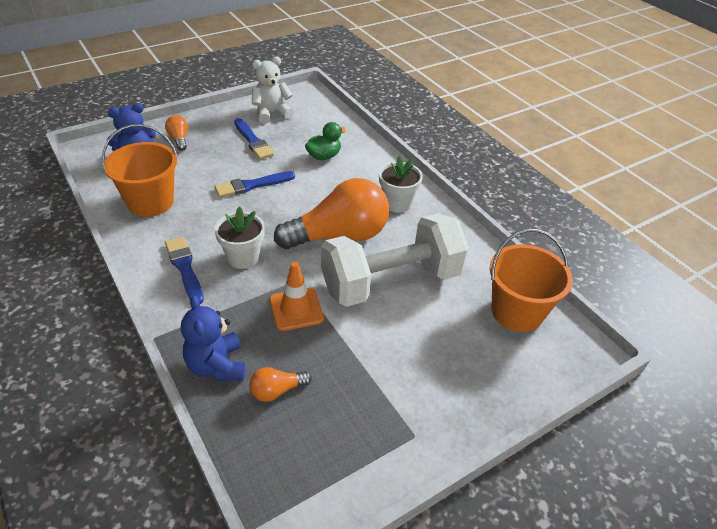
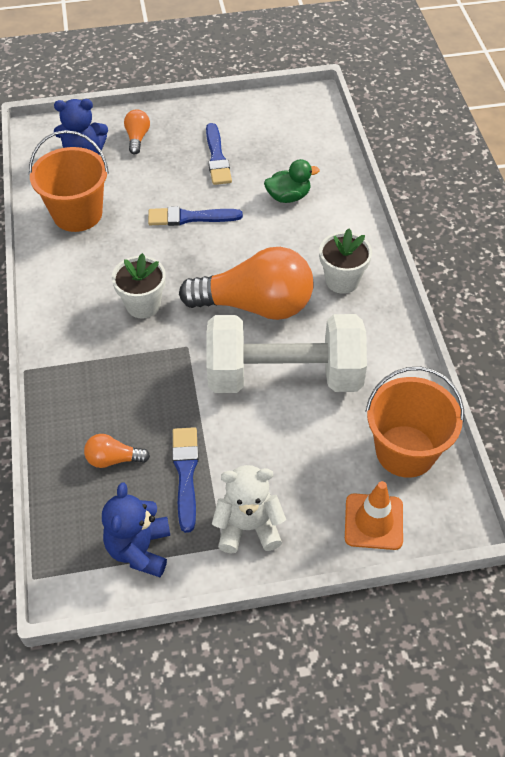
camera: 25 degrees right, 10 degrees up
(184, 268) = (81, 301): blue brush -> blue brush (185, 473)
(217, 366) = (69, 416): blue teddy bear -> blue teddy bear (139, 549)
(271, 113) = (255, 122): white teddy bear -> white teddy bear (248, 527)
(296, 309) = (170, 379): orange traffic cone -> orange traffic cone (373, 521)

